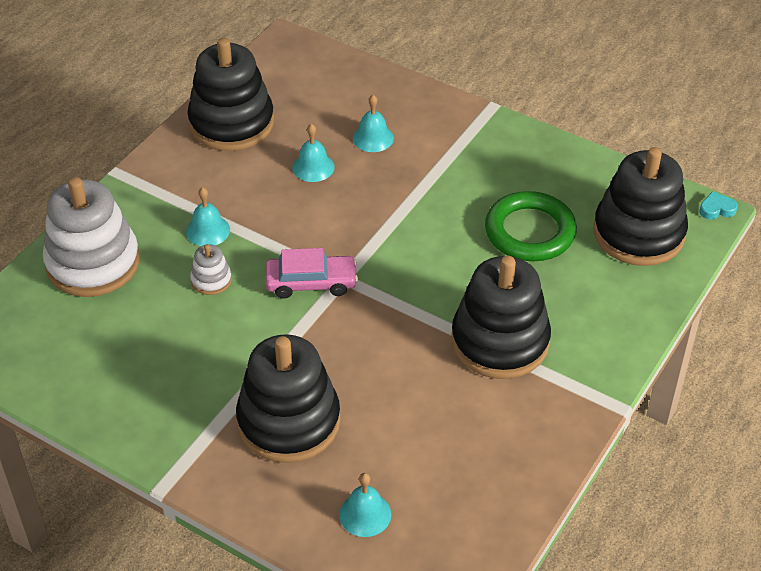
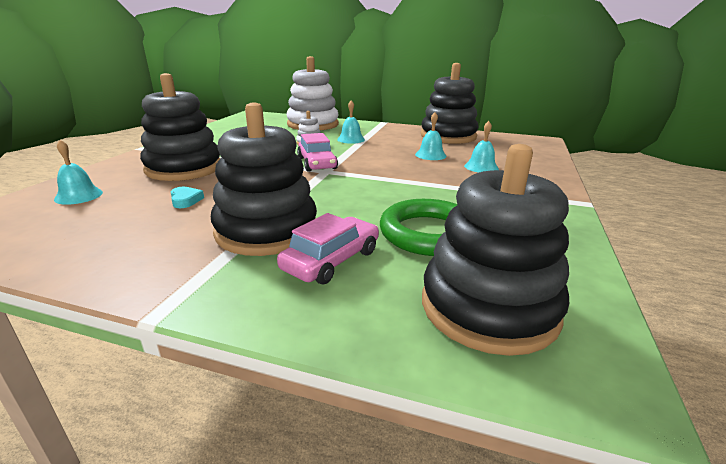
camera: 75 degrees right, 20 degrees down
(563, 303) = (331, 260): none -> pink car
(716, 209) = (628, 396): turquoise heart -> turquoise heart (185, 200)

